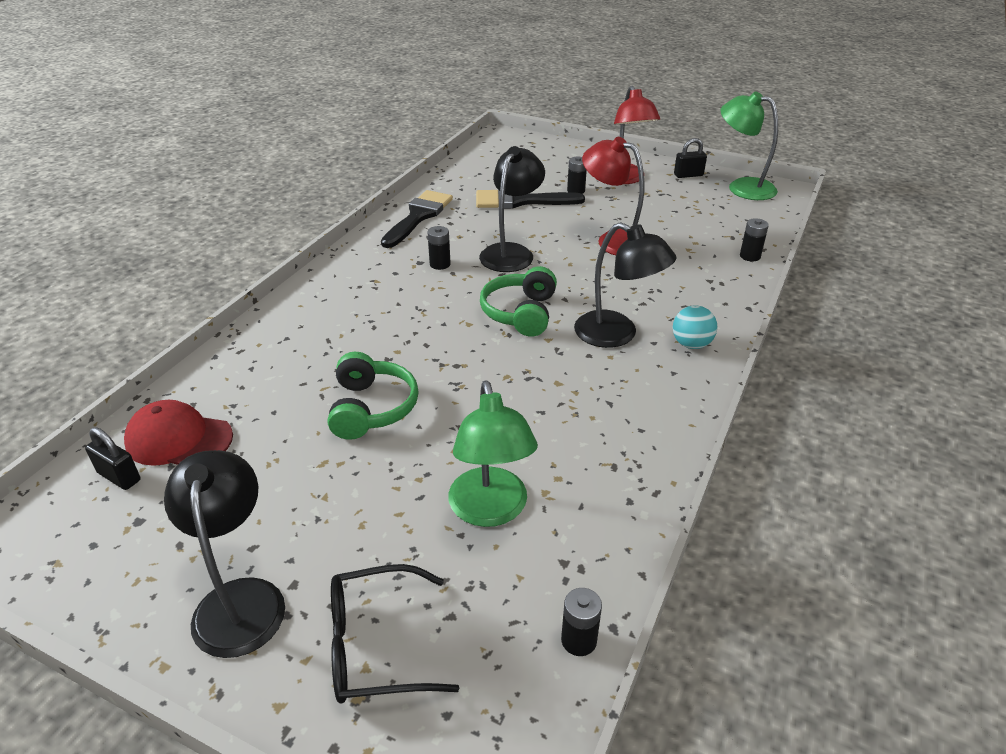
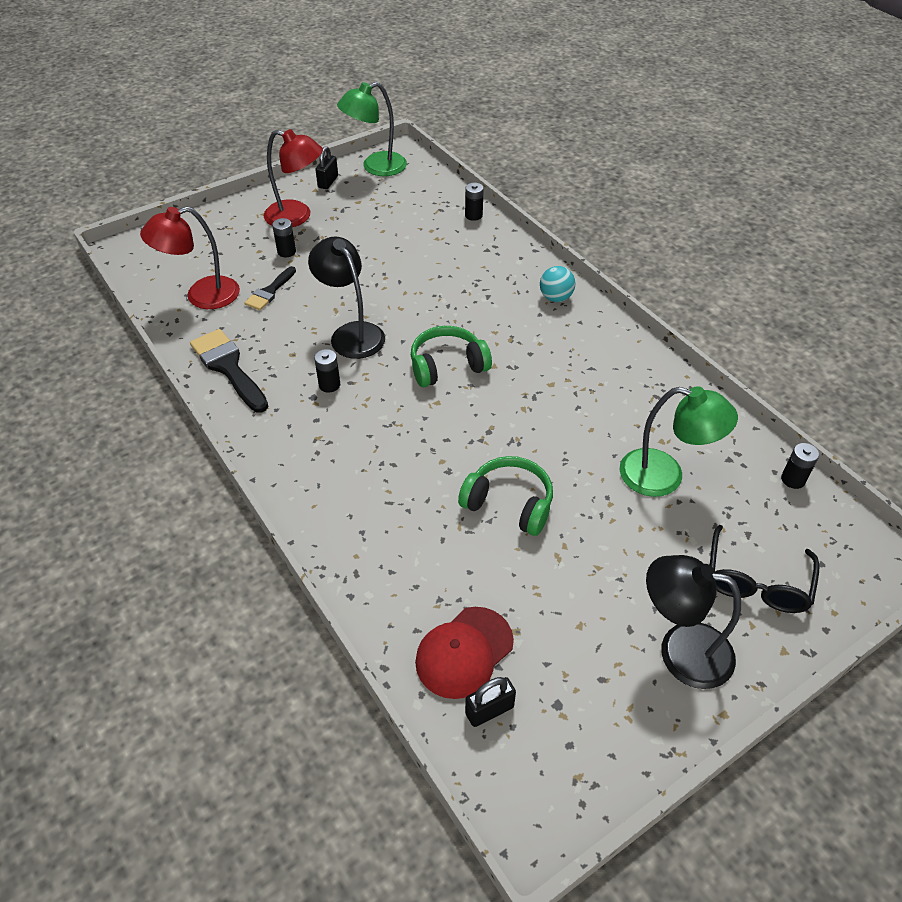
camera: 60 degrees left, 10 degrees up
(520, 201) = (270, 291): black brush -> black brush, size x0.61
(520, 313) = (447, 366): green headphones -> green headphones turned 120 degrees clockwise
(614, 240) = (388, 269): red lamp -> red lamp (202, 296)
(617, 335) = (517, 327): black lamp -> none

